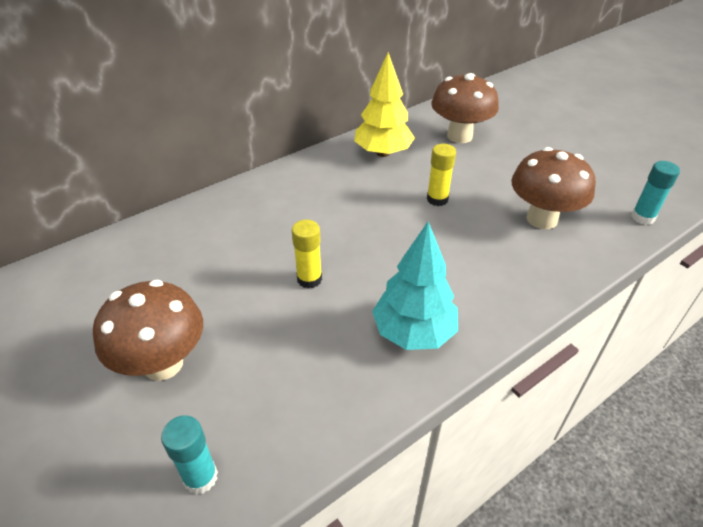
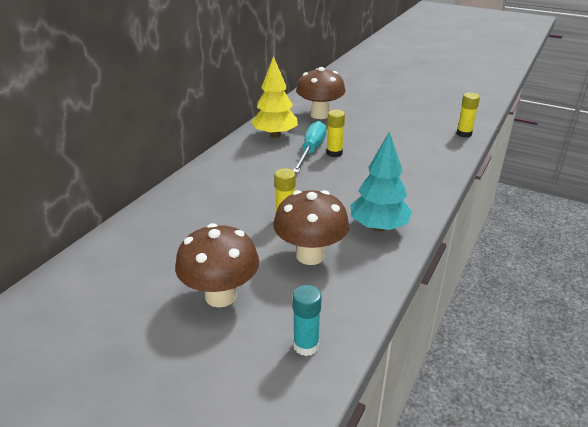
camera: 25 degrees left, 10 degrees down
(411, 187) = (311, 150): none -> turquoise screwdriver
(542, 219) = (408, 148): brown mushroom -> brown mushroom (310, 255)
(642, 217) = (464, 134): turquoise glue stick -> yellow glue stick

